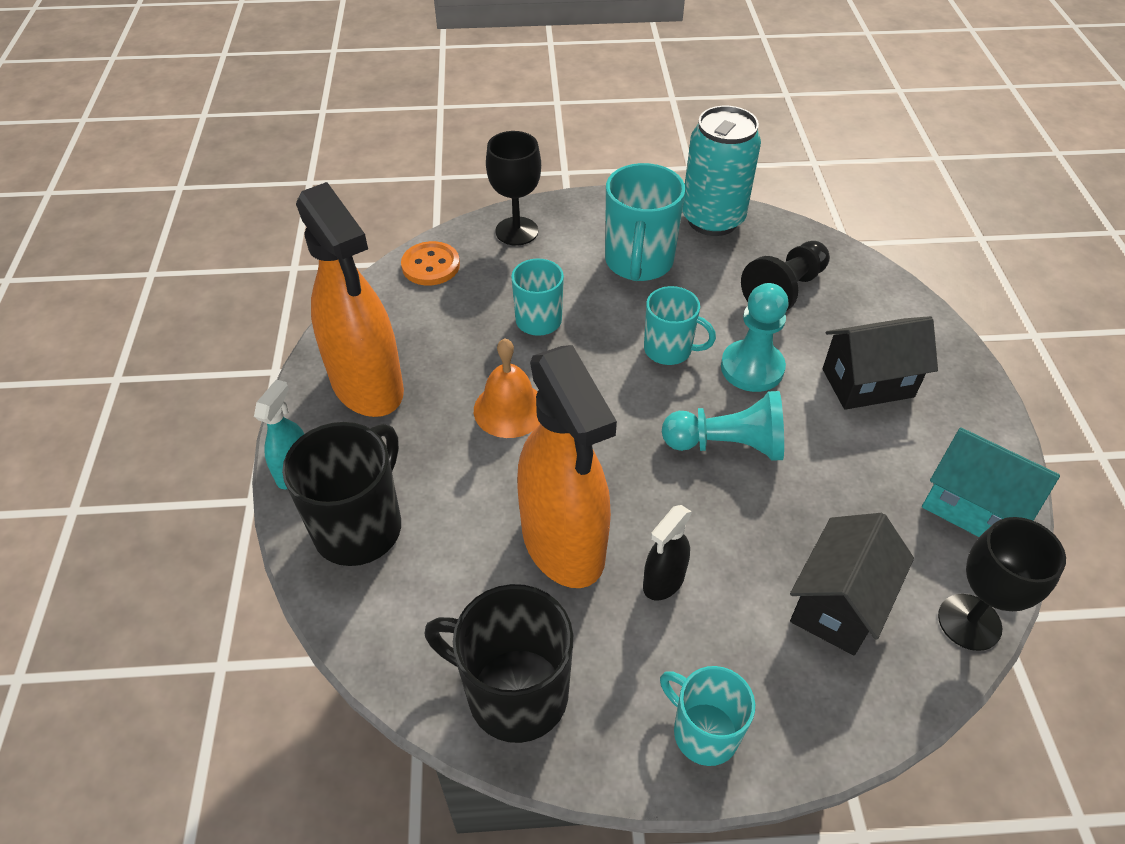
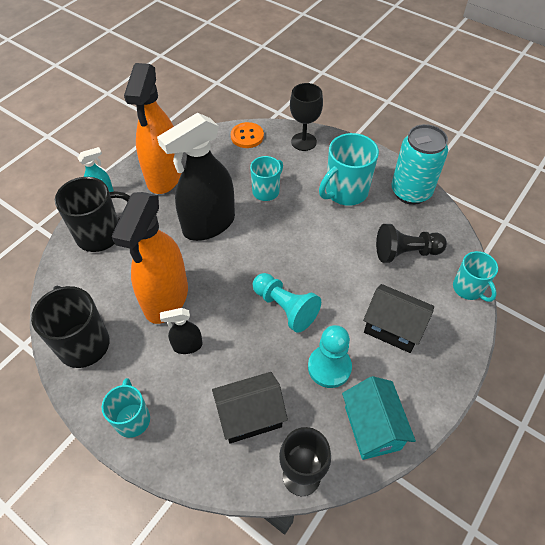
camera: 40 degrees right, 5 degrees up
(509, 409) = (208, 224): orange bell -> black spray bottle
(669, 350) = (310, 244): turquoise mug -> turquoise mug (468, 288)
(752, 368) = (341, 280): turquoise pawn -> turquoise pawn (329, 367)

